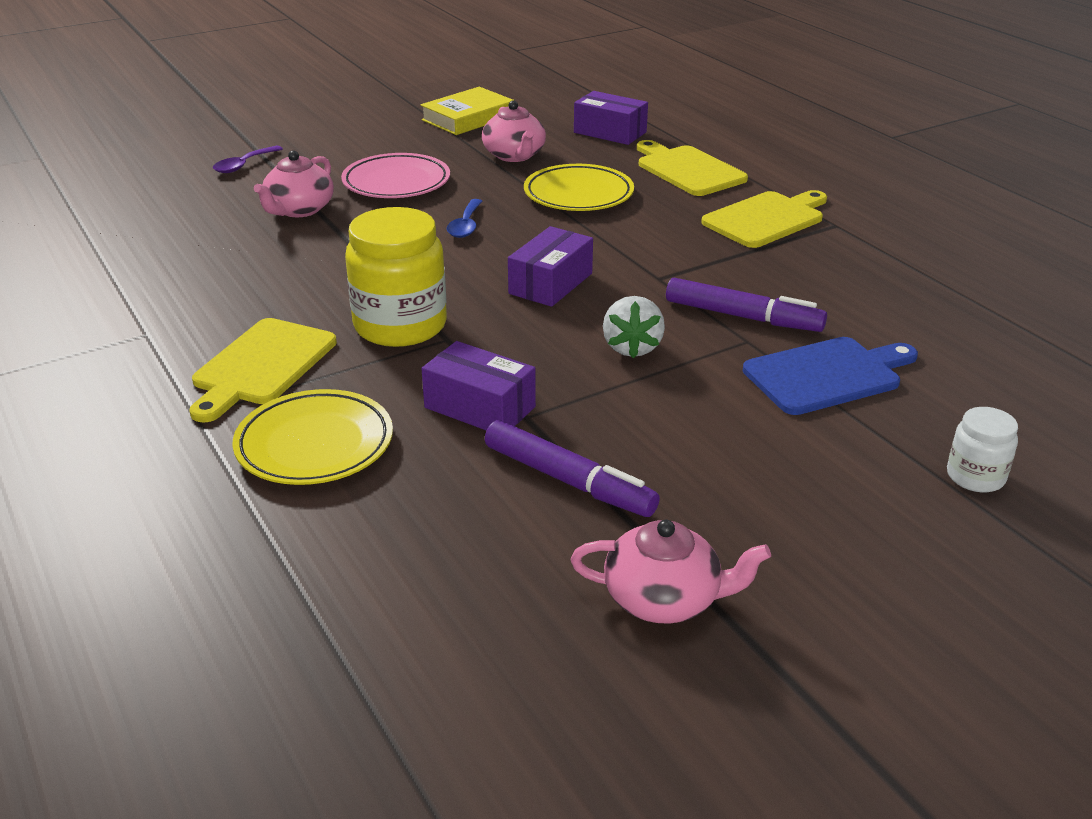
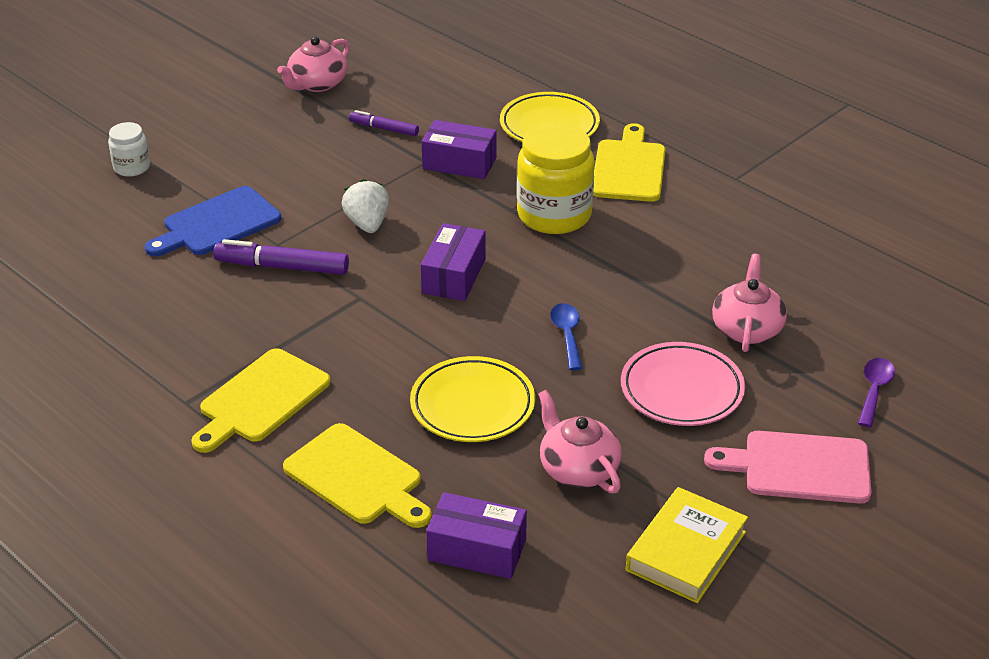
camera: 165 degrees right, 5 degrees up
(351, 139) = (799, 467): none -> pink cutting board
(568, 480) = (384, 129): purple marker -> purple marker, size x0.61
(664, 599) = (317, 84): pink teapot -> pink teapot turned 45 degrees counterclockwise

